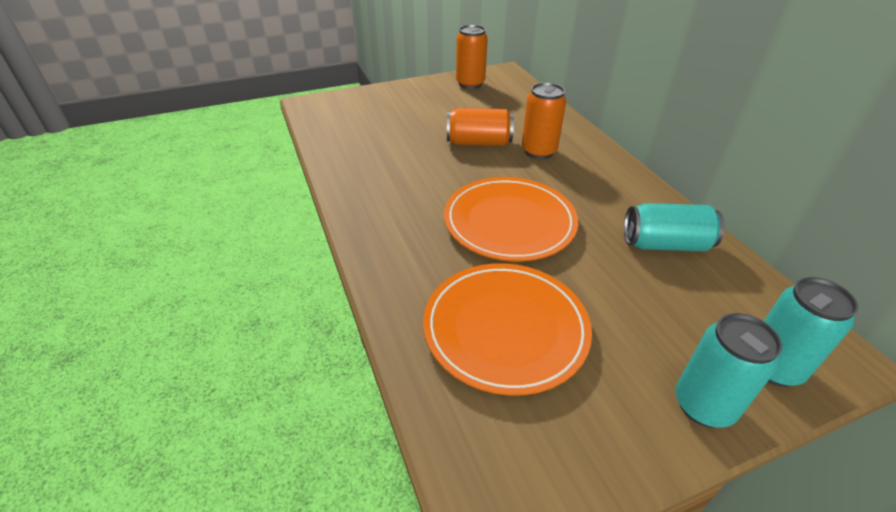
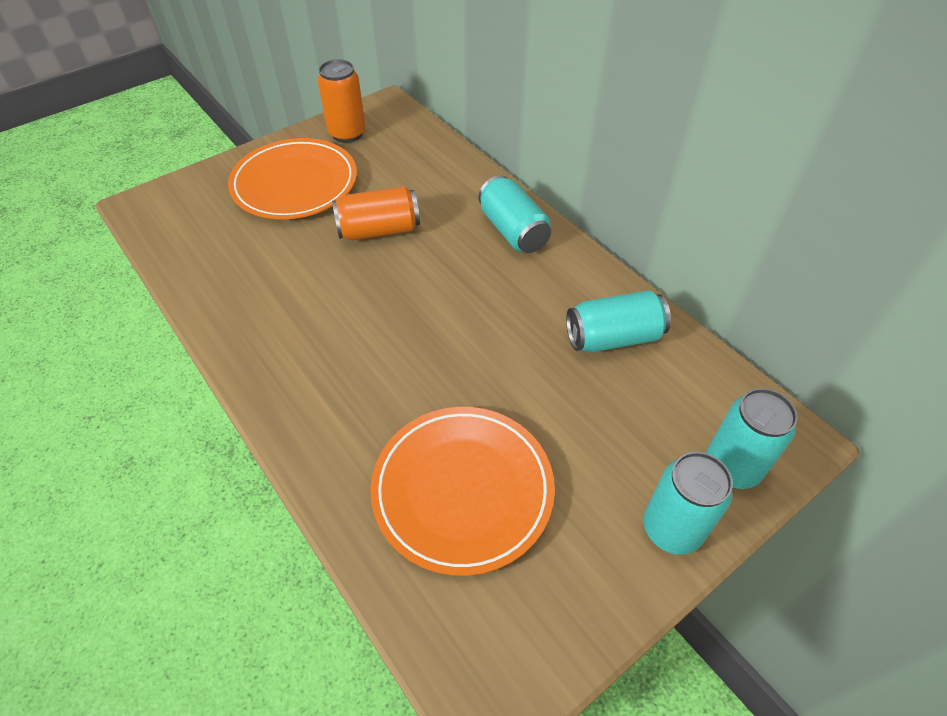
camera: 15 degrees left, 10 degrees up
(509, 222) = (439, 345): orange plate -> orange plate (295, 183)
(538, 151) = (453, 231): orange can -> none
(588, 159) = (513, 231): none -> turquoise can

